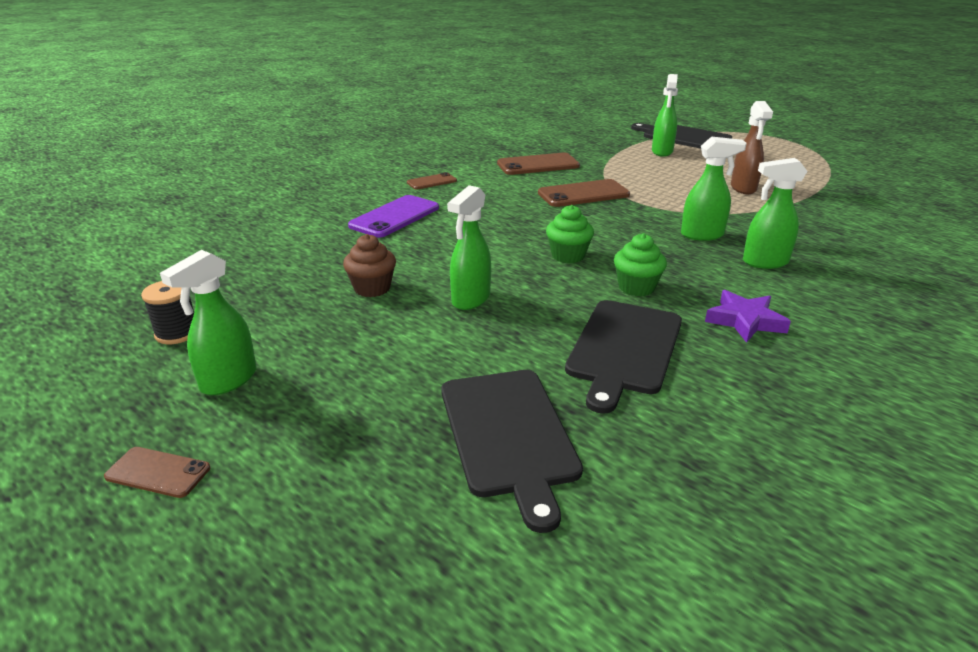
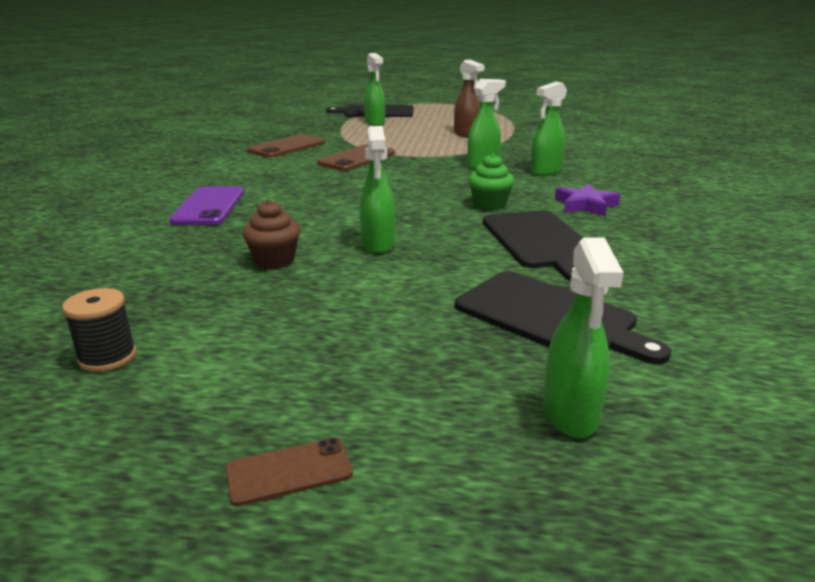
camera: 35 degrees left, 5 degrees down
(228, 380) = (240, 372): green spray bottle -> green spray bottle (570, 415)
(431, 182) = (204, 175): brown phone -> none
(568, 256) = (409, 198): green cupcake -> none

